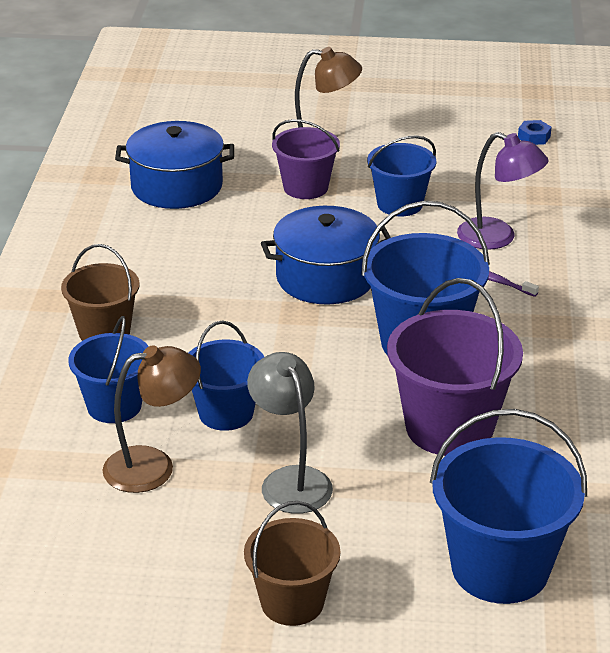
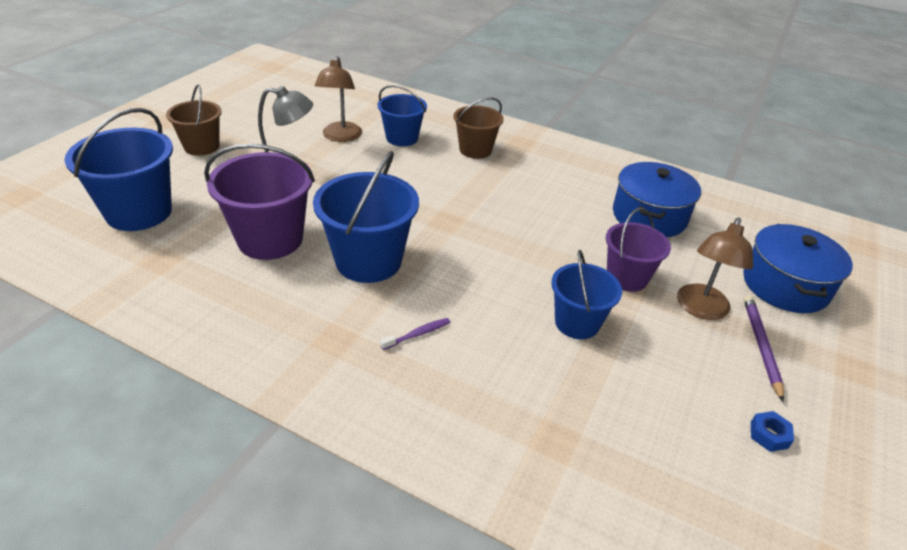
camera: 110 degrees right, 5 degrees up
(226, 413) = (364, 167): blue bucket -> none
(326, 277) = (483, 245): blue pot -> blue pot (785, 285)
(346, 119) = (761, 346): none -> purple pencil
(497, 238) = (488, 364): purple lamp -> none
(534, 137) = (696, 497): blue nut -> blue nut (769, 435)

